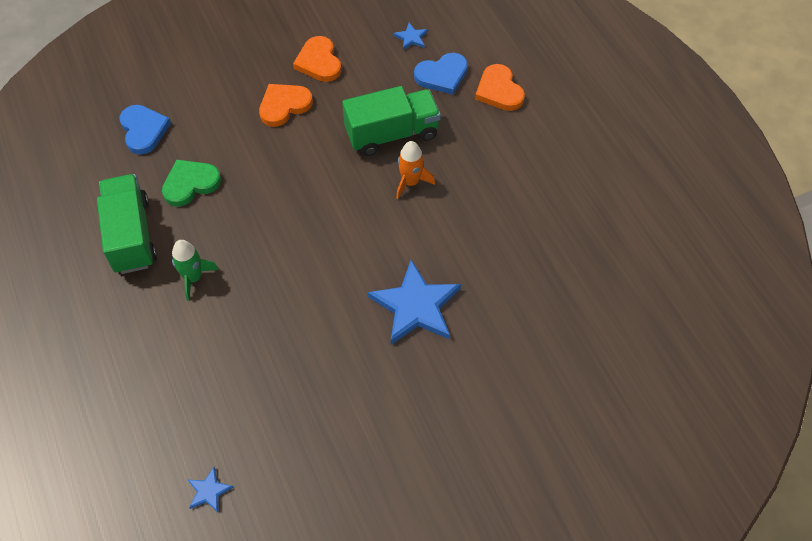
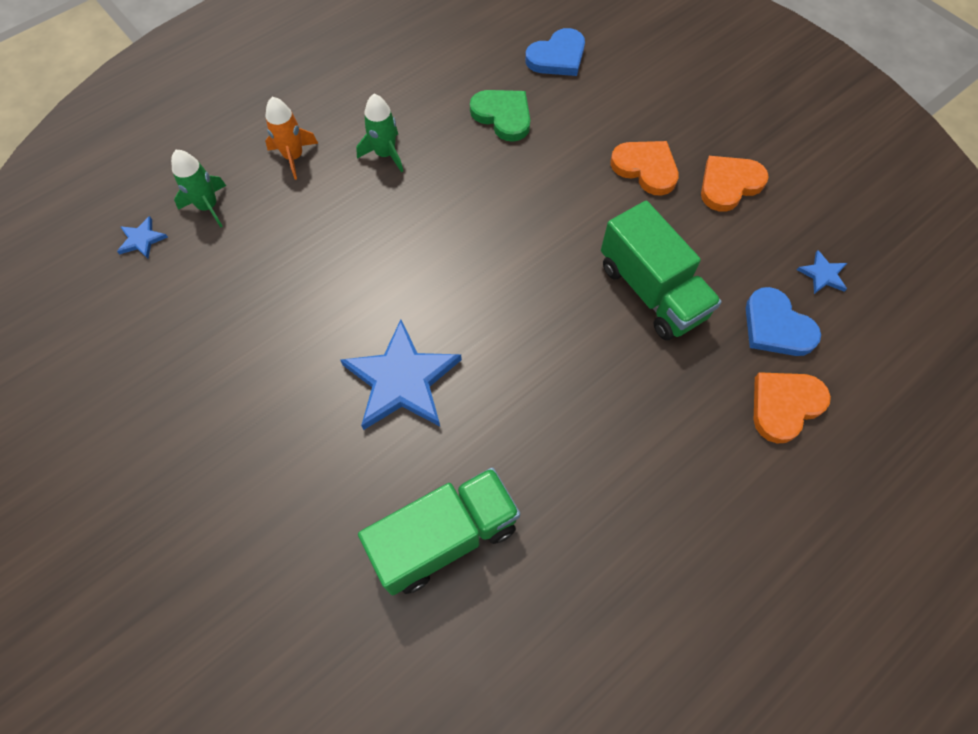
camera: 75 degrees right, 5 degrees up
(131, 235) = (422, 88): green truck -> green truck (444, 537)
(193, 429) = (208, 206): none -> green rocket
(410, 182) = (584, 330): orange rocket -> orange rocket (294, 157)

